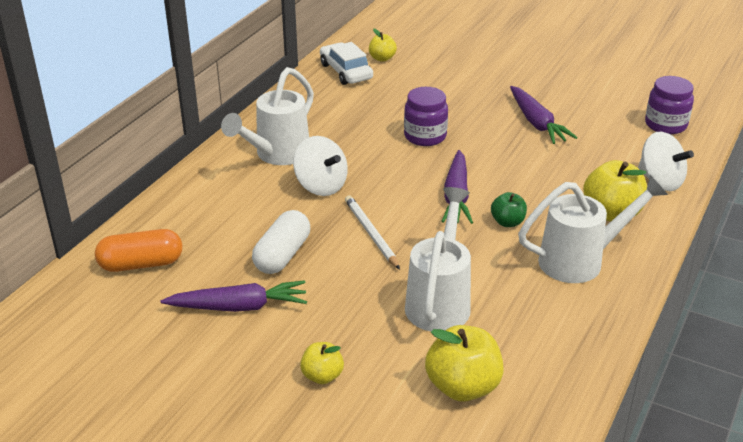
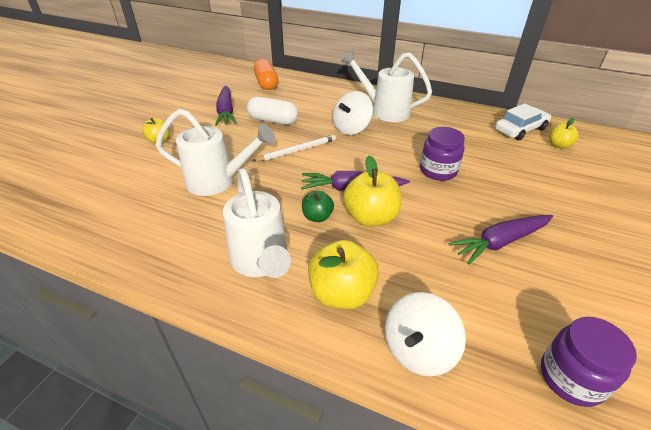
camera: 85 degrees right, 5 degrees up
(463, 386) = (128, 192): yellow apple -> yellow apple (370, 217)

